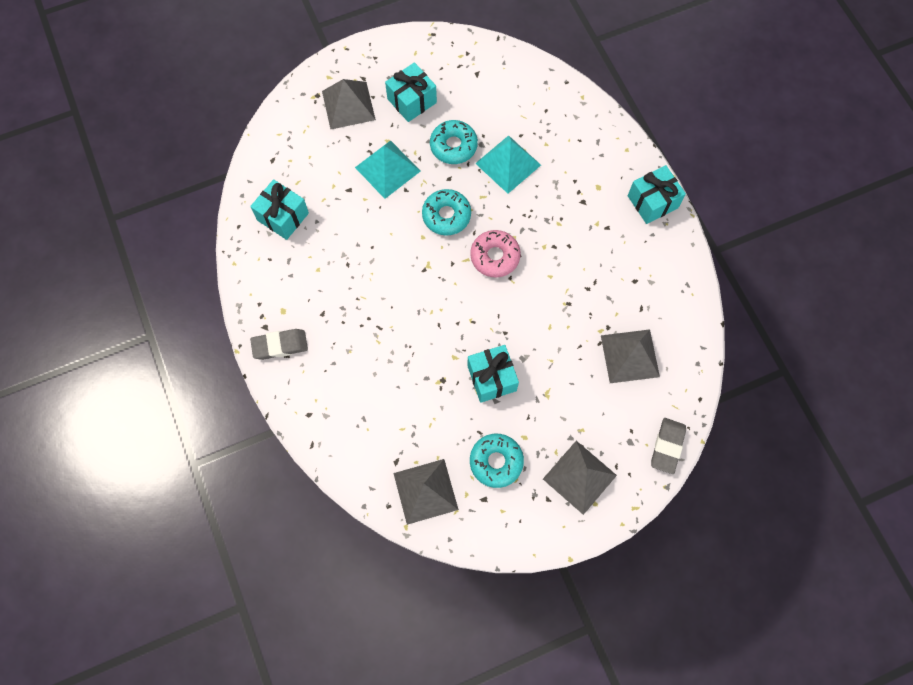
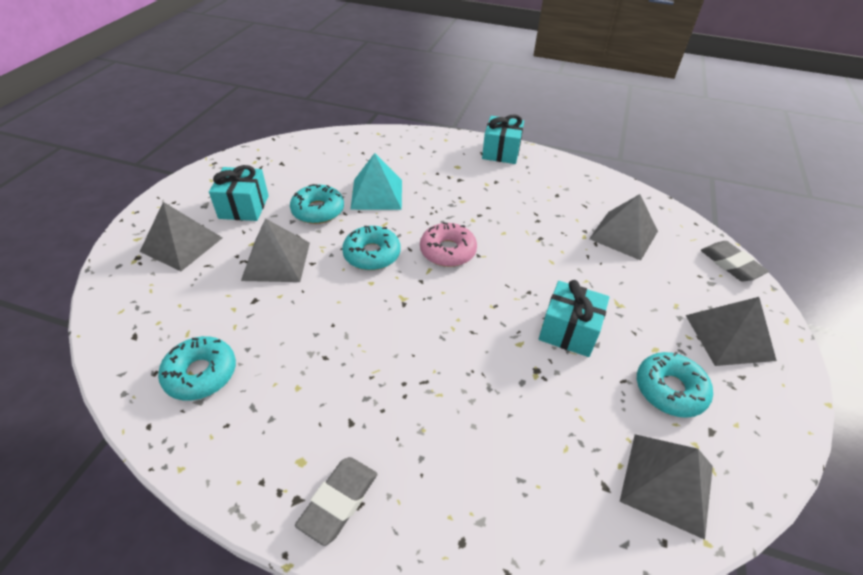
camera: 50 degrees left, 25 degrees down
(283, 216) = (201, 374): turquoise gift -> turquoise donut
(387, 169) = (276, 261): turquoise pyramid -> grey pyramid

